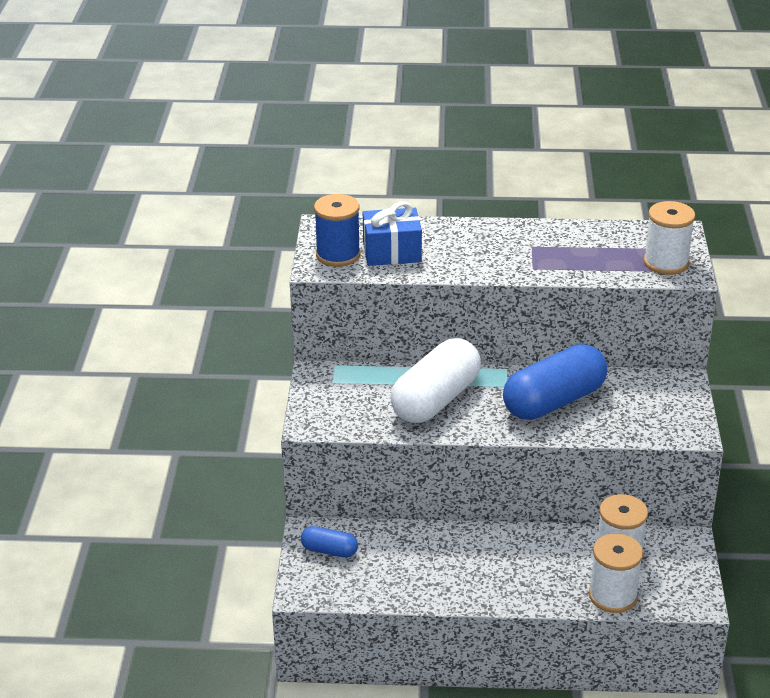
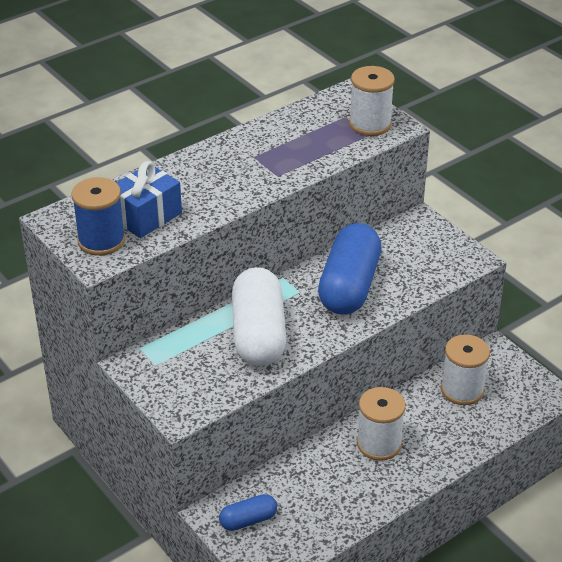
camera: 40 degrees left, 5 degrees up
(613, 596) = (492, 425): white spool -> white spool (379, 444)

